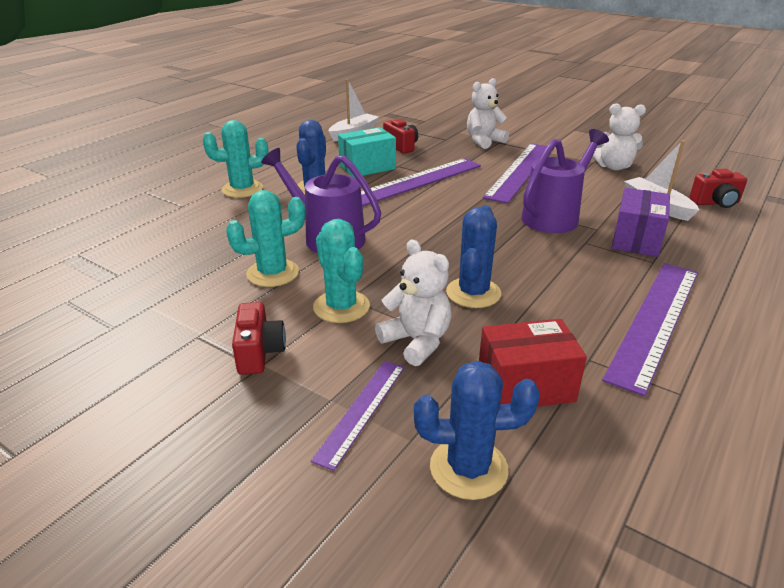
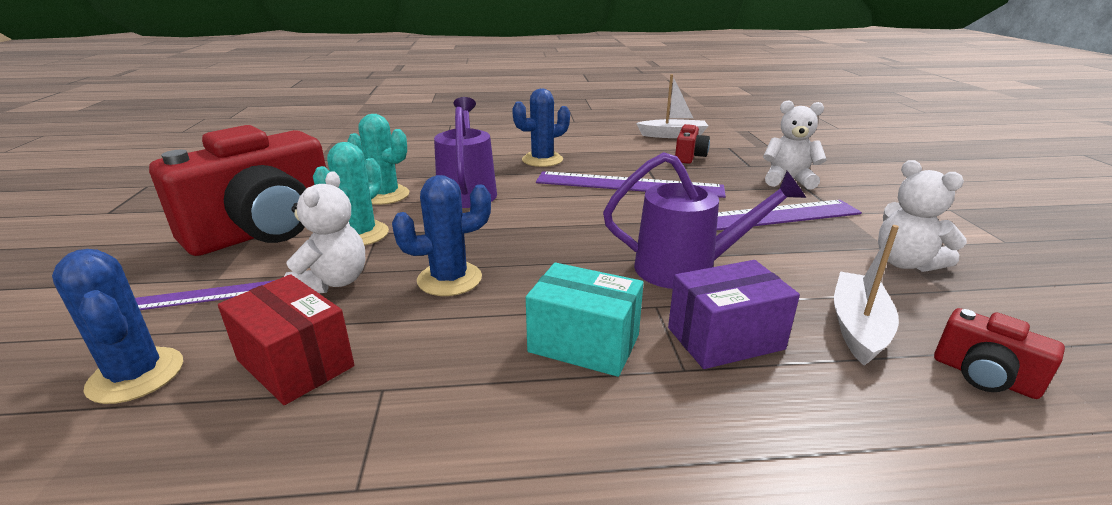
camera: 50 degrees right, 5 degrees down
(242, 189) = (500, 143): turquoise cactus -> none
(259, 353) = (265, 231): red camera -> red camera, size x2.37
(367, 167) = (619, 161): turquoise box -> turquoise box (584, 343)
(655, 321) = (522, 415): purple ruler -> none

